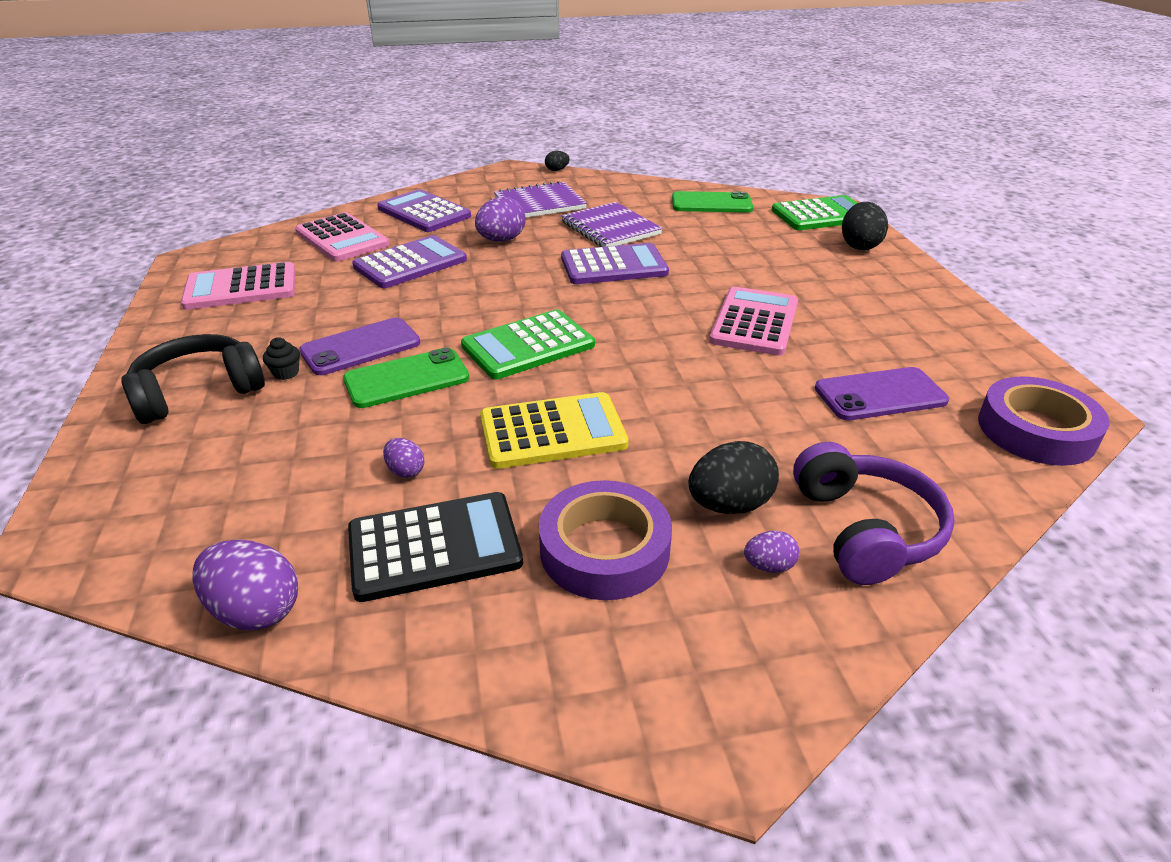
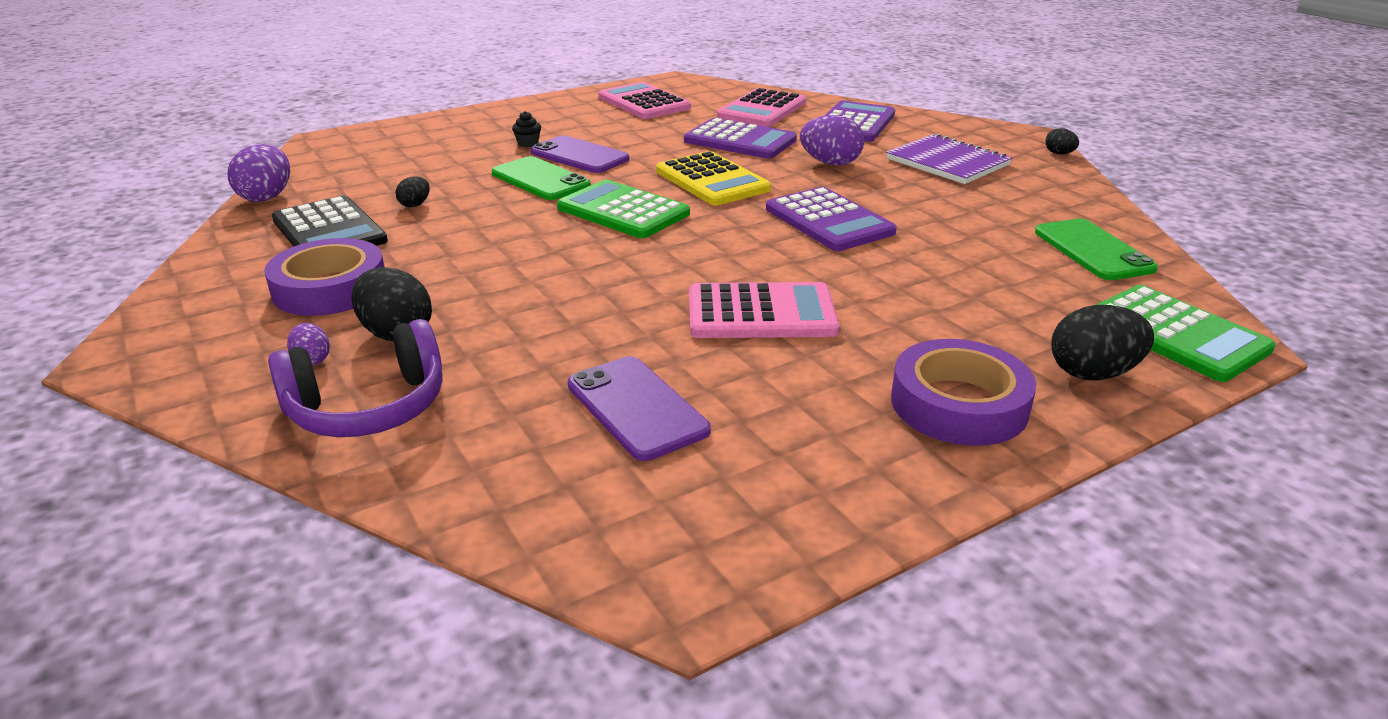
camera: 70 degrees right, 5 degrees down
(198, 392) = (490, 128): black headphones -> none
(405, 471) = (415, 205): purple egg -> black egg
(552, 432) = (485, 244): yellow calculator -> yellow calculator (712, 180)
(610, 228) = (927, 205): purple notebook -> none
(1036, 430) = (607, 539): purple tape -> purple tape (959, 404)

